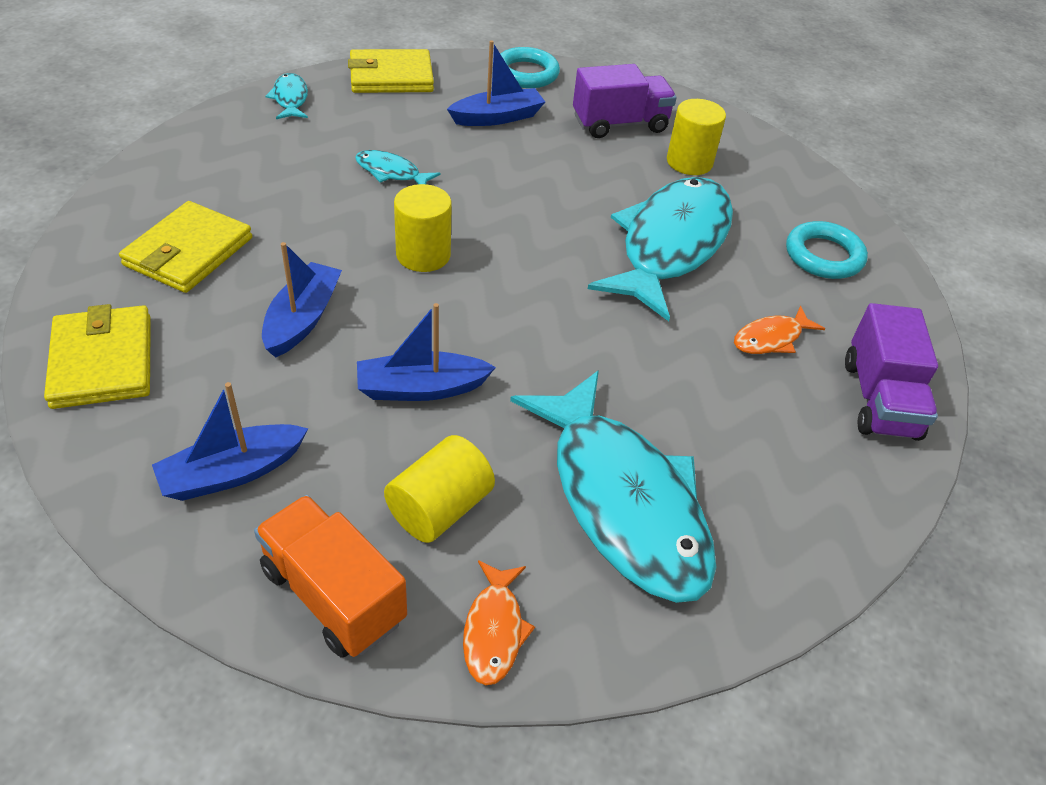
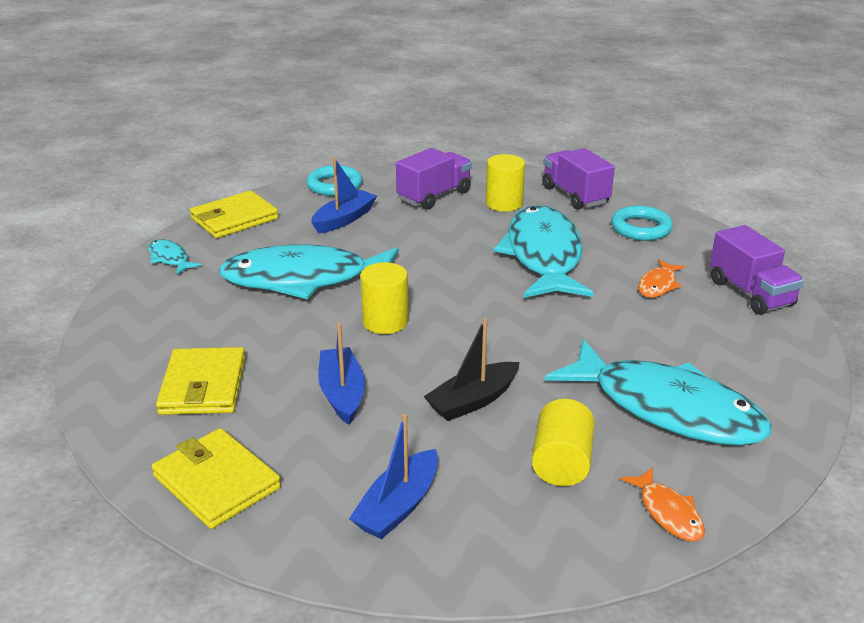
camera: 25 degrees left, 15 degrees down
(333, 595) = (548, 542): orange truck -> none
(391, 172) = (304, 279): turquoise fish -> turquoise fish, size x2.39
(421, 388) = (473, 401): blue boat -> black boat
(784, 183) = (575, 195): none -> purple truck

